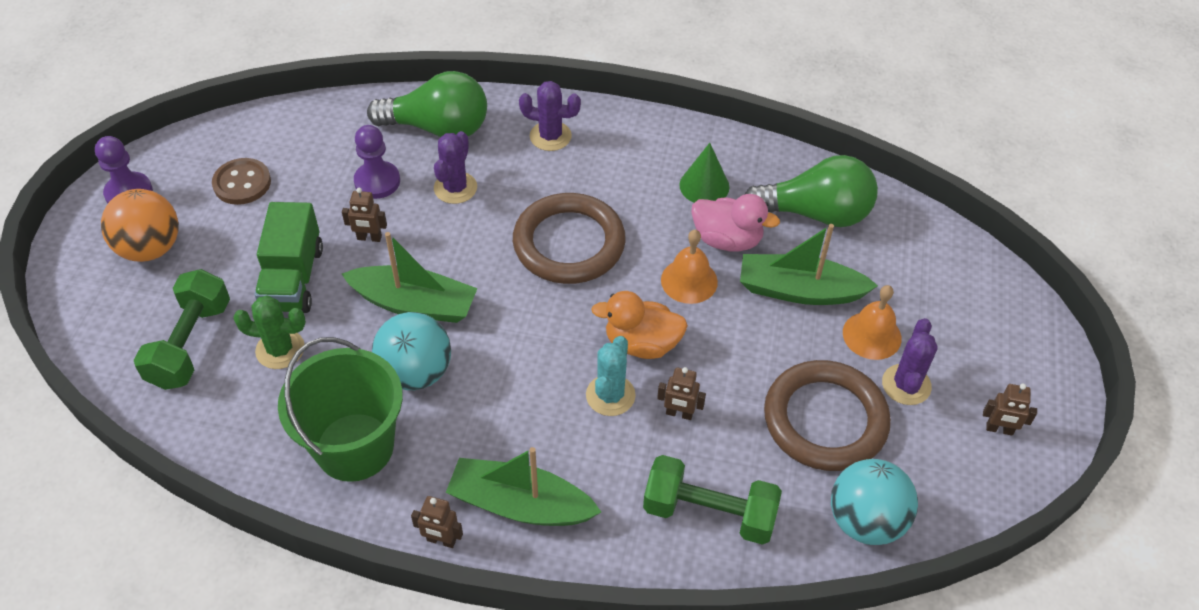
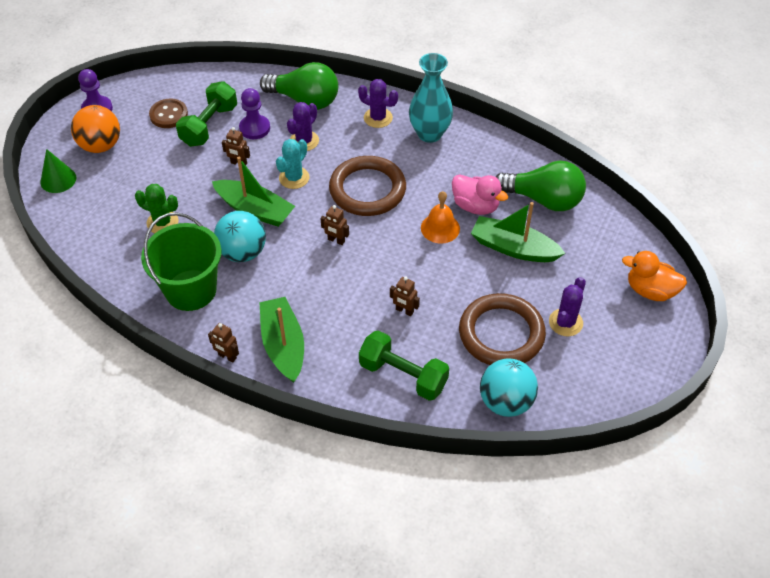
camera: 15 degrees right, 0 degrees up
(190, 344) = (109, 209): green dumbbell -> green dumbbell (209, 125)
(293, 279) = (183, 180): green truck -> none
(520, 504) = (283, 345): green boat -> green boat turned 45 degrees clockwise
(610, 395) = (363, 290): turquoise cactus -> turquoise cactus (294, 178)
(630, 147) = (429, 134): none -> turquoise vase
(641, 344) = (394, 262): orange duck -> orange duck (650, 290)
(704, 186) = (472, 168): green cone -> green cone (58, 179)
(872, 335) = (553, 286): orange bell -> none
(999, 429) = (620, 364): brown robot -> brown robot (336, 240)

